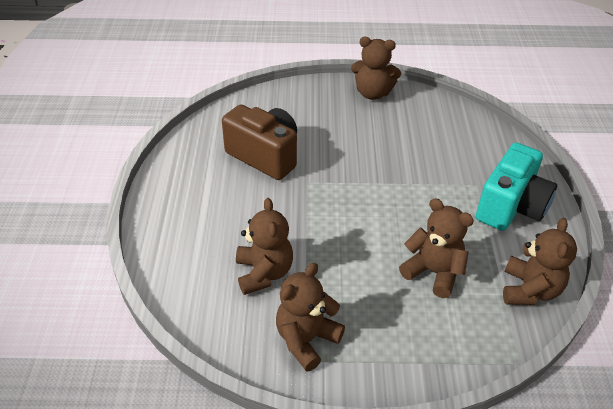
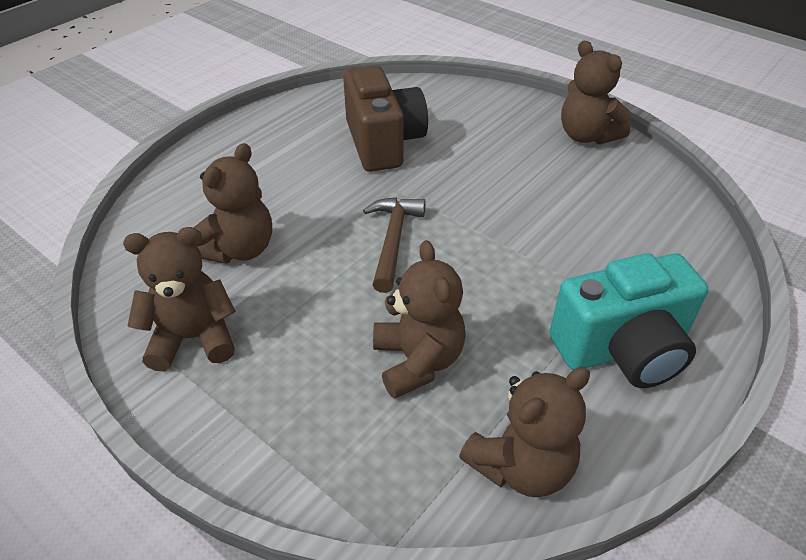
camera: 40 degrees right, 0 degrees up
(344, 214) = (393, 240): none -> brown hammer

